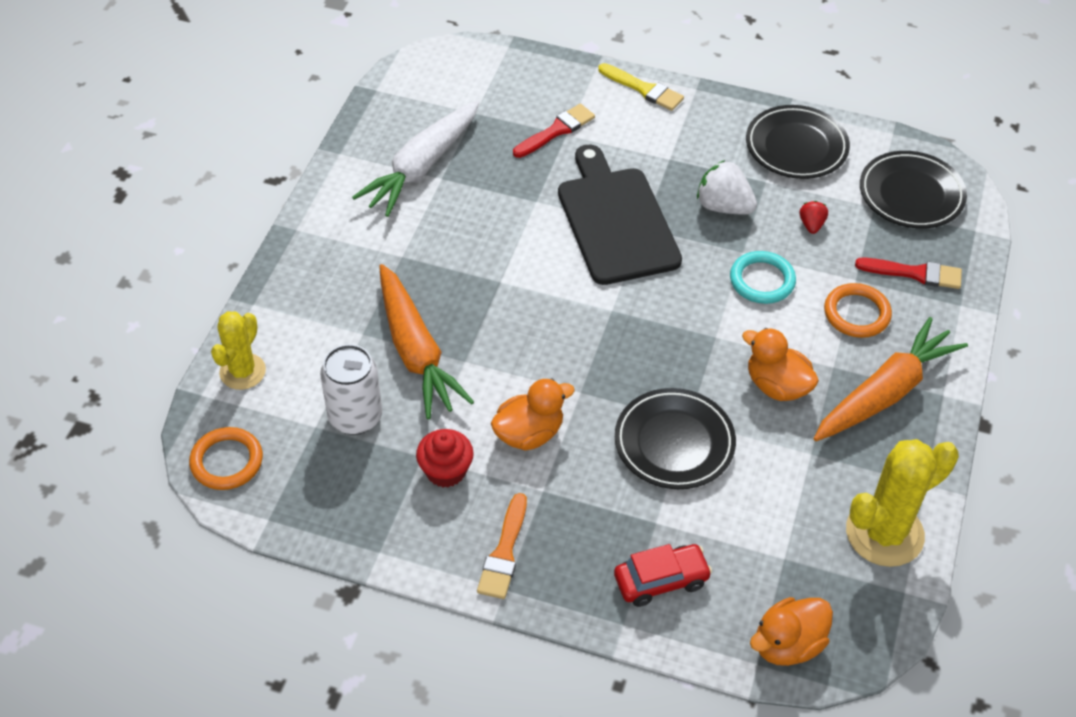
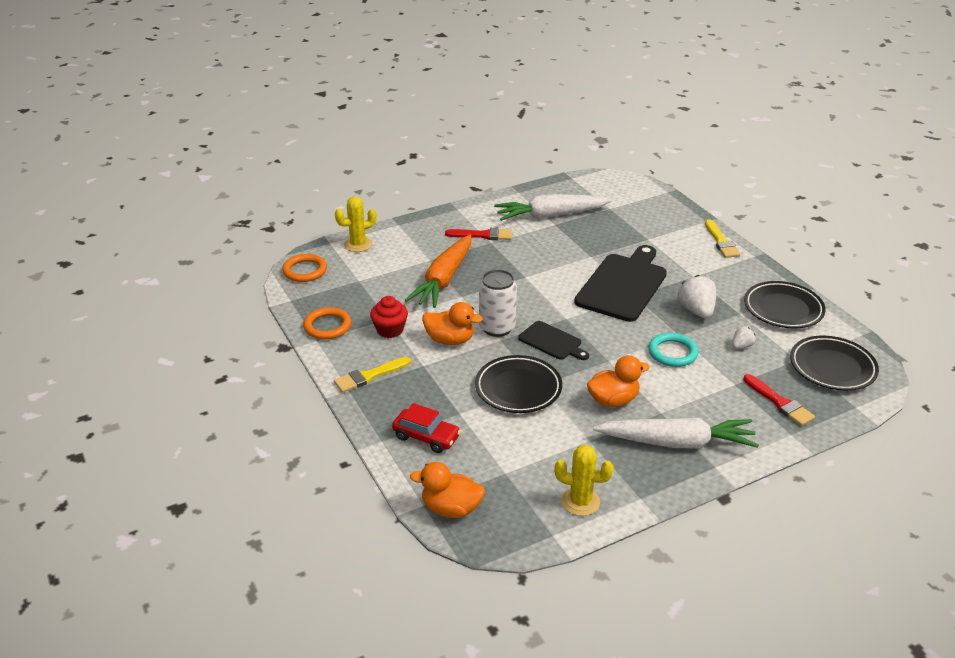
camera: 45 degrees right, 15 degrees down
(355, 417) = (380, 287): white can -> white can (497, 327)
(504, 552) = (369, 376): orange brush -> yellow brush
(556, 131) = (644, 235): red brush -> red brush (483, 235)
(635, 354) = (552, 342): none -> black cutting board
(777, 386) = (613, 400): orange duck -> orange duck turned 75 degrees clockwise
(811, 225) = (741, 346): red strawberry -> white strawberry
(856, 313) = (712, 398): orange ring -> orange ring (327, 326)
(884, 393) = (676, 442): orange carrot -> white carrot
(884, 533) = (580, 501): yellow cactus -> yellow cactus, size x0.63

